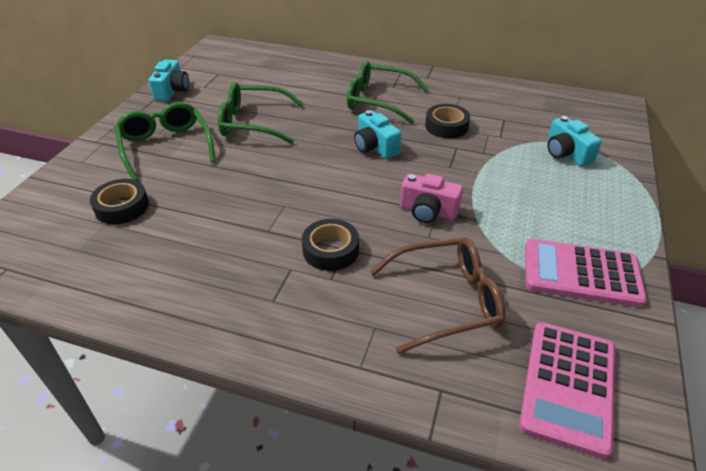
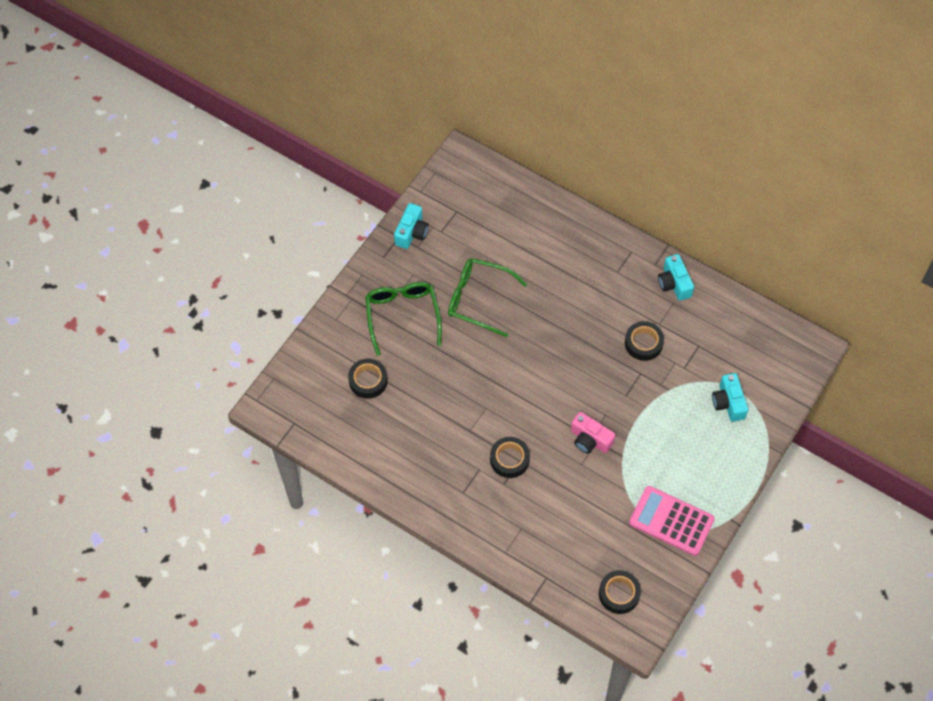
camera: 15 degrees right, 20 degrees up
(375, 147) = (573, 357): turquoise camera -> turquoise camera (674, 283)
(379, 101) = (596, 292): green glasses -> none
(445, 300) = (572, 519): brown glasses -> none
(568, 386) = (619, 594): pink calculator -> black tape

